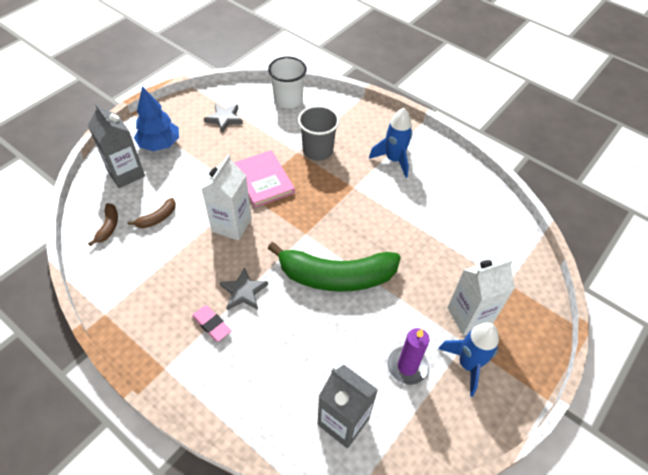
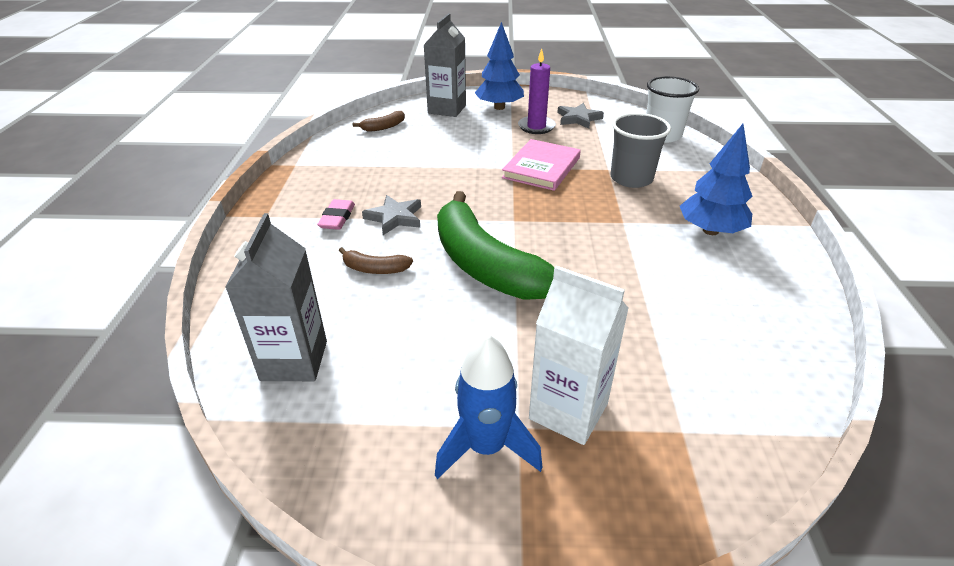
camera: 55 degrees right, 15 degrees down
(157, 218) = (420, 141): brown banana -> brown banana (375, 269)
(231, 225) = (464, 176): white carton -> none
(394, 160) = (710, 230): blue rocket -> blue tree
(407, 366) = (421, 382): purple candle -> purple candle (536, 127)

